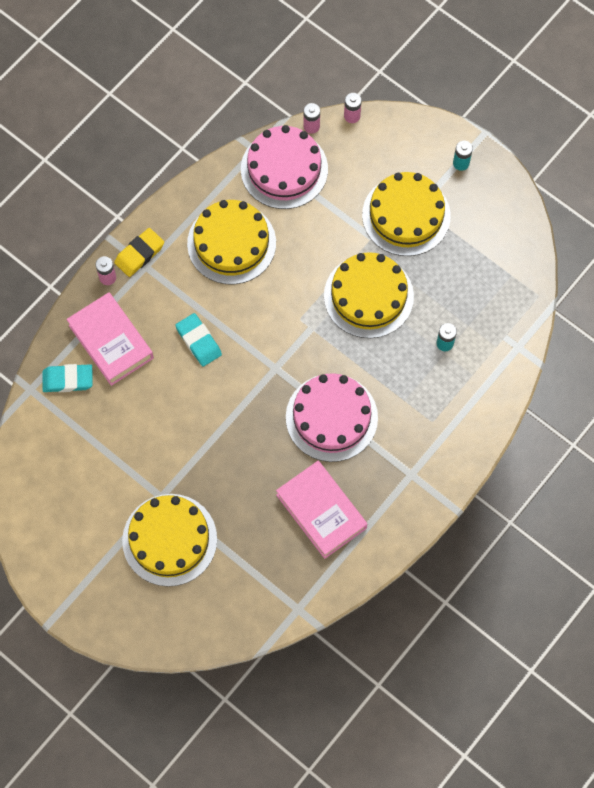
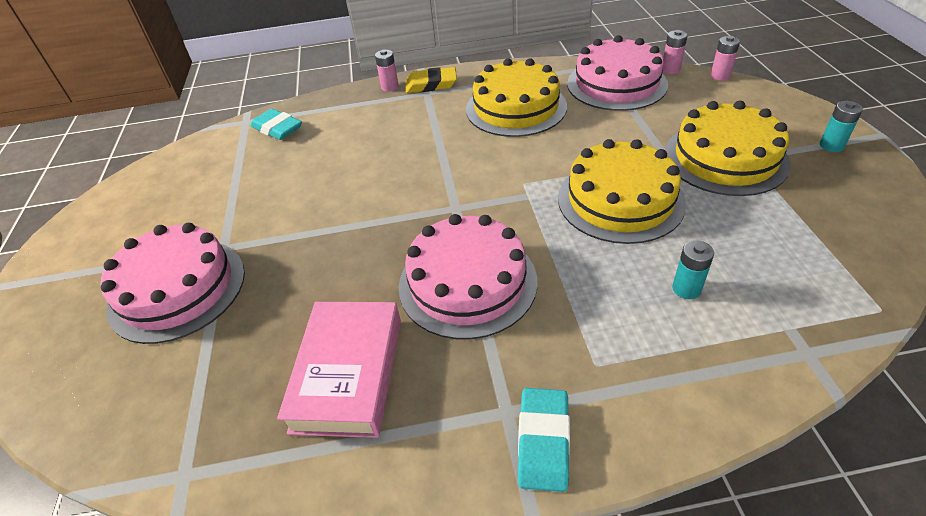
camera: 45 degrees right, 25 degrees down
(111, 342) = (340, 122): pink book -> none
(169, 539) = (177, 289): yellow cake -> pink cake
(198, 341) = (409, 154): turquoise eraser -> turquoise eraser (543, 442)

